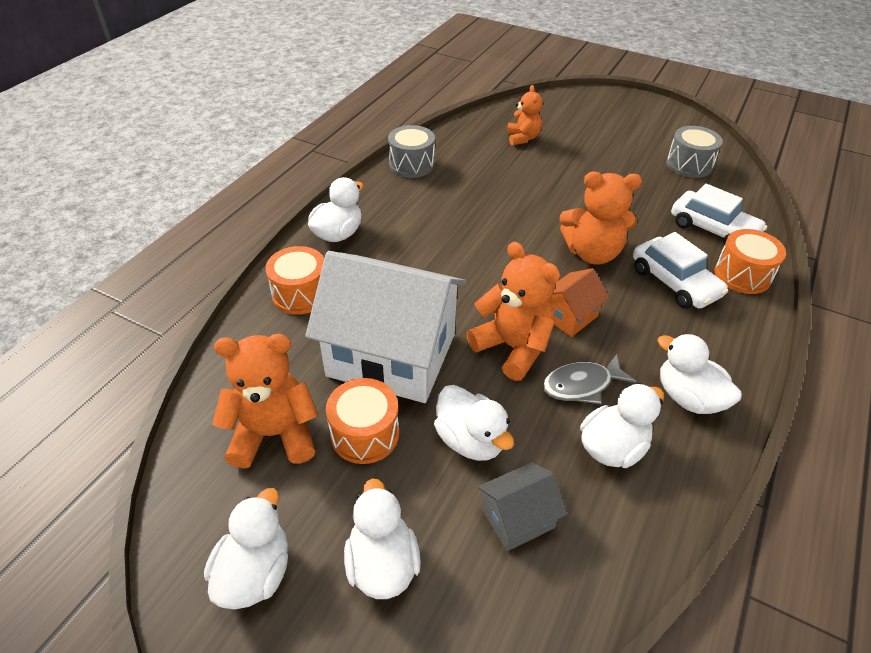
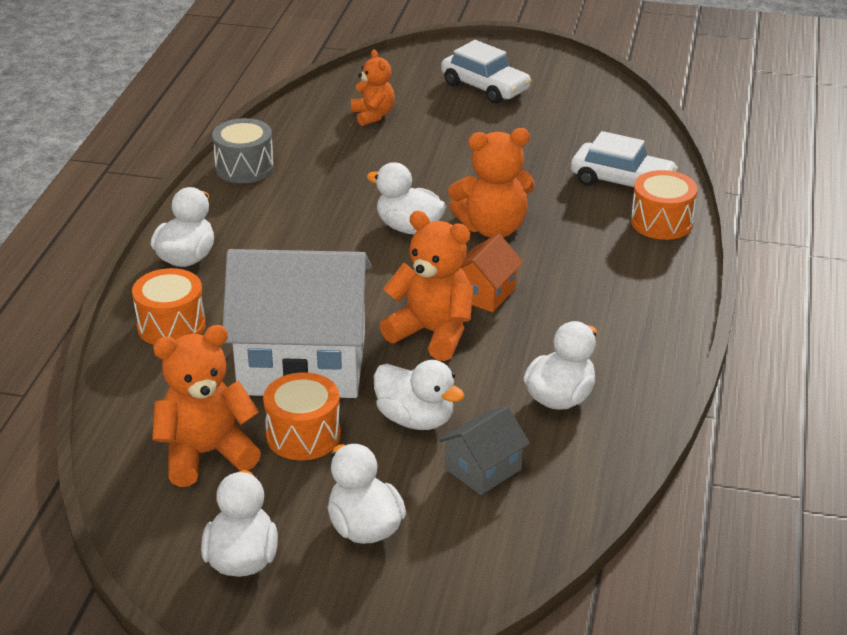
camera: 15 degrees left, 10 degrees down
(581, 385) = (515, 352): grey fish -> none
(674, 282) = (590, 242): white car -> white car (485, 87)
(688, 397) = (626, 343): white duck -> white duck (409, 228)
(689, 165) = (581, 116): grey drum -> none

